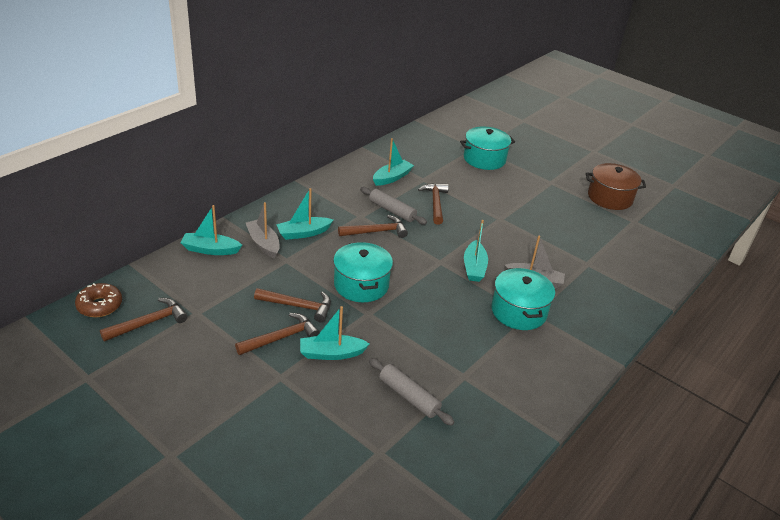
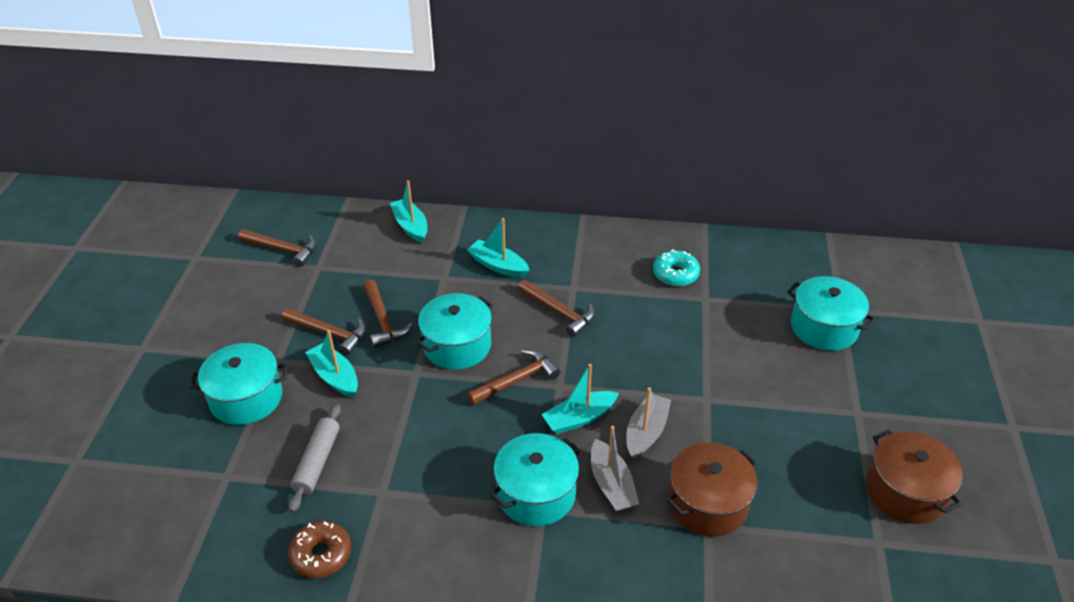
camera: 60 degrees right, 5 degrees up
(100, 305) = (281, 214): brown donut -> brown donut (321, 555)
(263, 243) = (453, 250): grey boat -> grey boat (646, 432)
(305, 410) = (246, 398): none -> turquoise pot
(392, 178) = (675, 274): turquoise boat -> turquoise donut
(392, 211) = (611, 305): grey rolling pin -> none
(435, 203) = (669, 330): brown hammer -> brown hammer (517, 380)
(573, 256) = (707, 503): none -> brown pot

